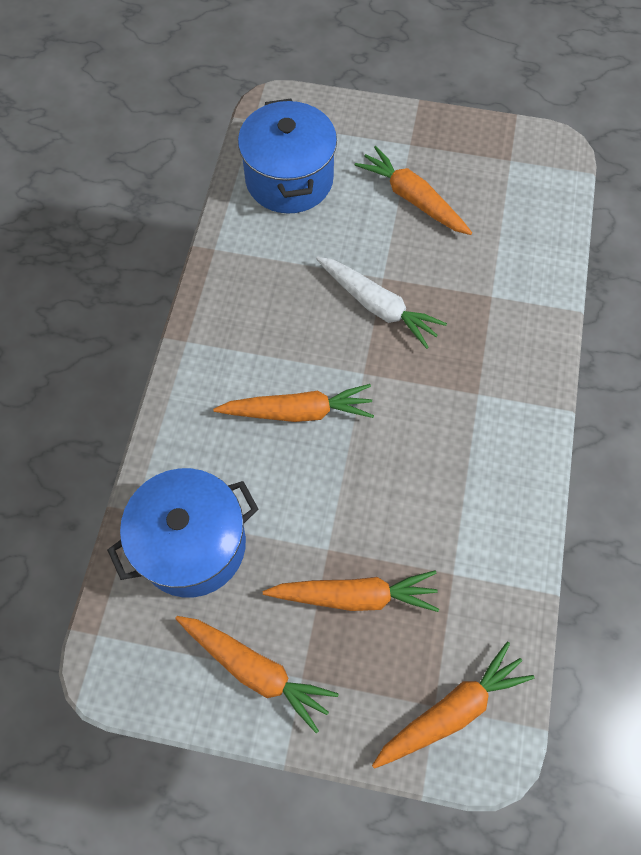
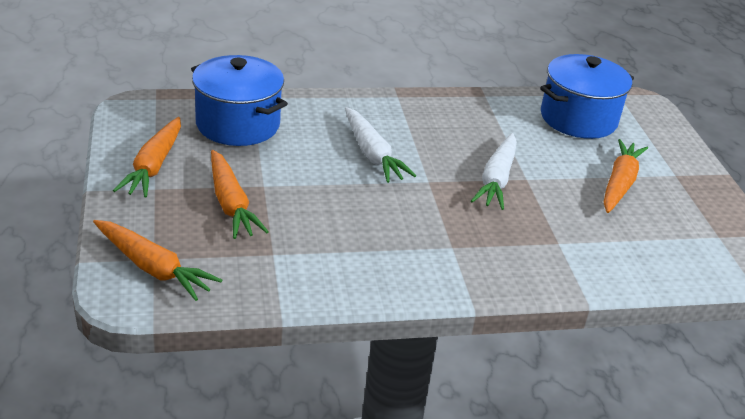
camera: 65 degrees right, 30 degrees down
(298, 411) = (372, 154): orange carrot -> white carrot

